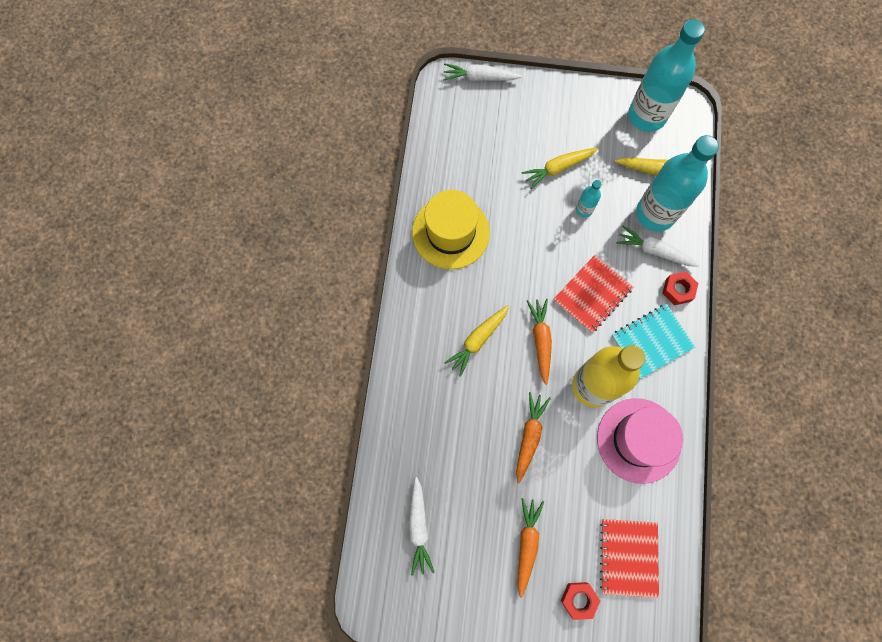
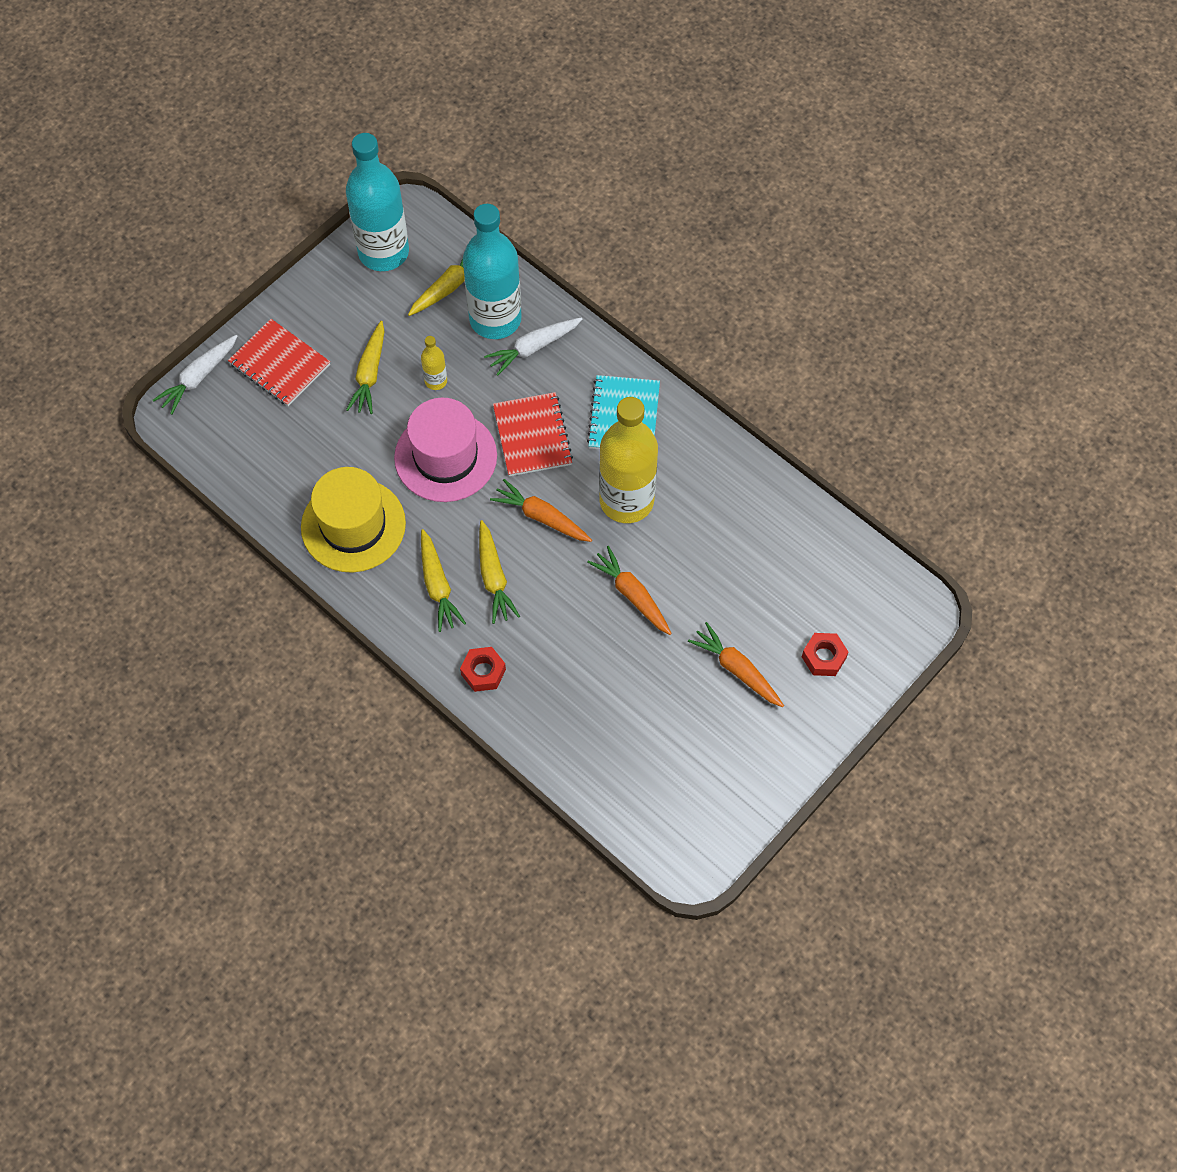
camera: 55 degrees left, 10 degrees down
(419, 527) = (644, 763): white carrot -> none
(447, 311) = (438, 586): none -> yellow carrot
(584, 209) = (436, 381): turquoise bottle -> yellow bottle
(628, 557) = (816, 584): red notebook -> red notebook (280, 364)
(638, 440) = (712, 497): pink hat -> pink hat (445, 456)
(678, 290) = (591, 356): red nut -> red nut (483, 672)

